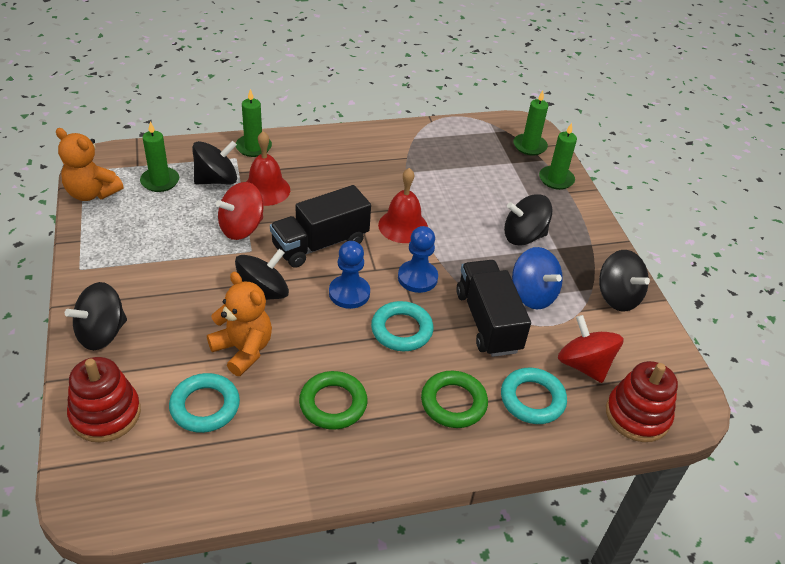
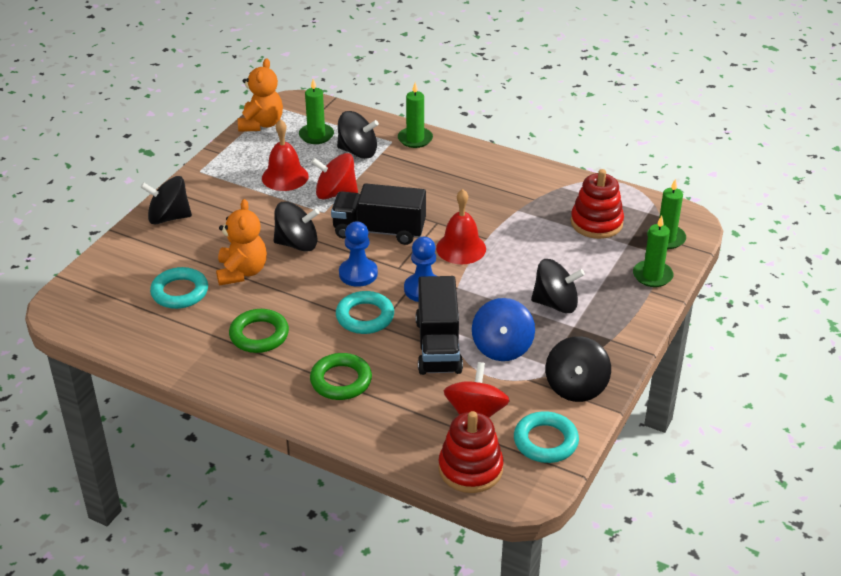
camera: 45 degrees right, 5 degrees down
(92, 193) = (261, 124): orange teddy bear -> orange teddy bear turned 150 degrees counterclockwise
(105, 414) = (120, 265): red stacking toy -> red stacking toy (596, 223)
(266, 190) = (386, 174): red bell -> red bell (285, 177)
(487, 321) = (438, 346): black truck -> black truck turned 150 degrees clockwise
(523, 236) = (555, 304): black spinning top -> black spinning top turned 150 degrees clockwise
(532, 399) = (402, 412): turquoise ring -> turquoise ring (545, 441)

